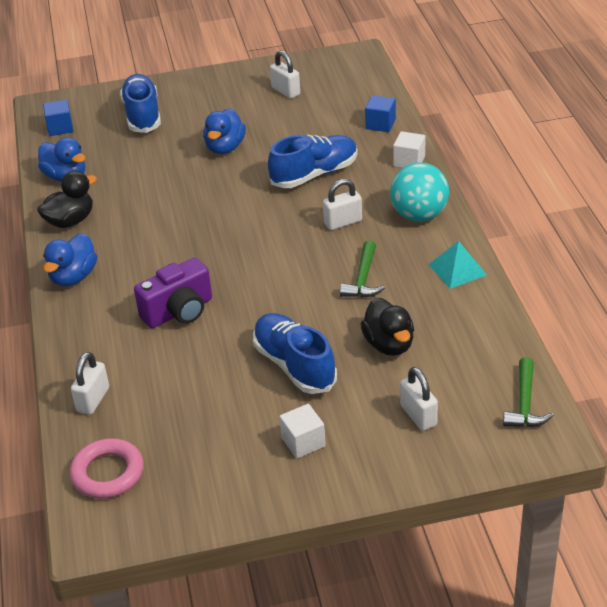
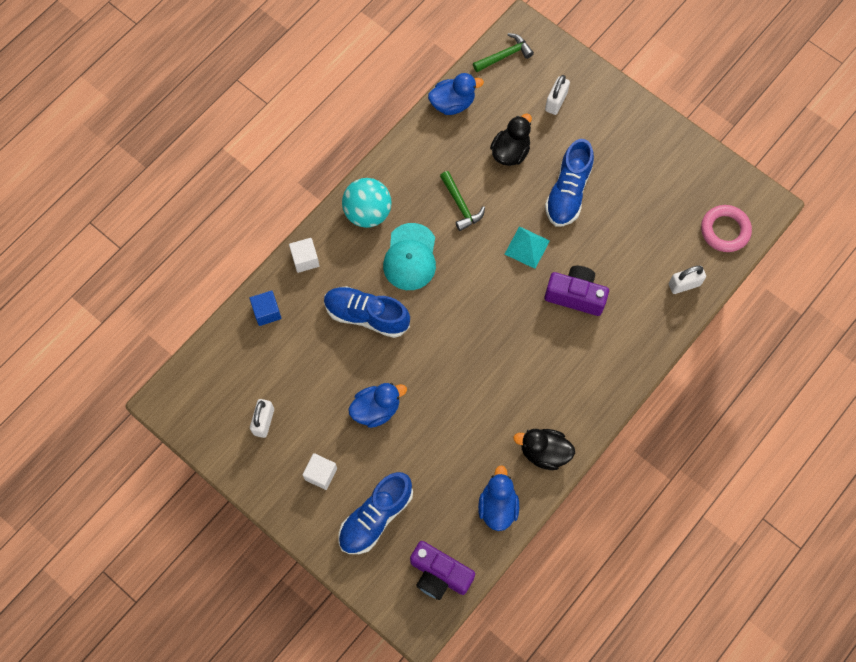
camera: 130 degrees left, 30 degrees up
(60, 128) = (439, 574): blue cube -> purple camera
(73, 277) = (596, 394): blue duck -> blue duck (452, 103)
(303, 442) = (621, 146): white cube -> white cube (321, 474)
(343, 222) = (410, 257): white padlock -> turquoise cap
(363, 279) = (460, 205): green hammer -> green hammer turned 90 degrees clockwise
(457, 269) = (410, 155): turquoise pyramid -> turquoise pyramid (527, 247)

